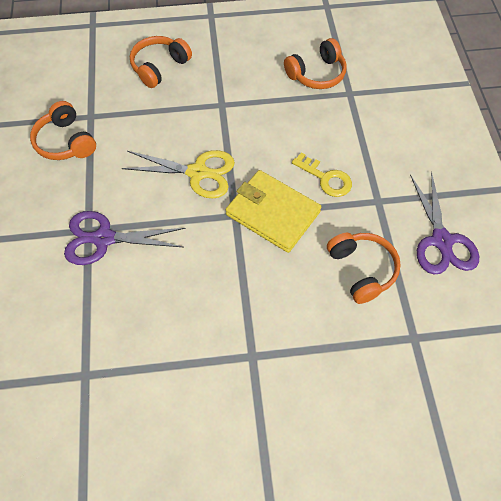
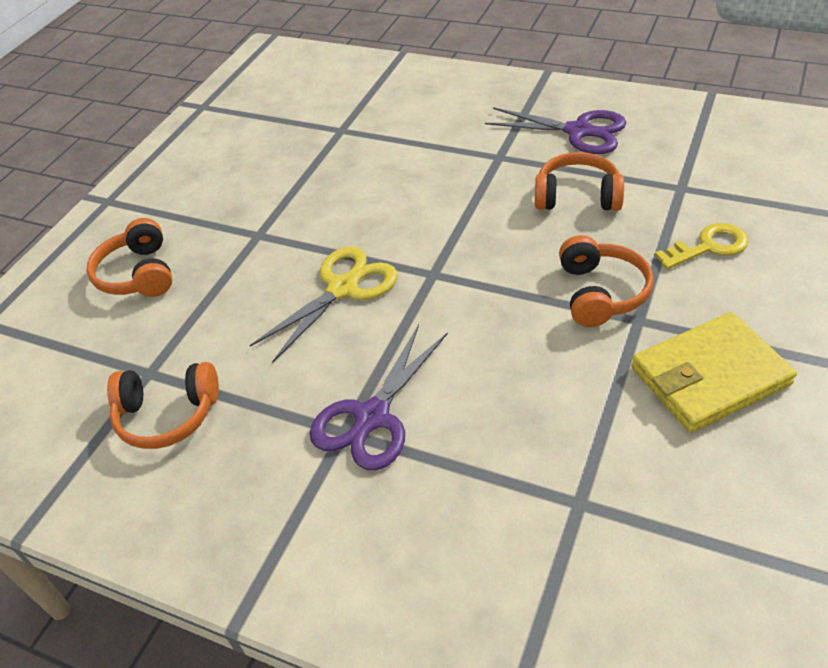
camera: 55 degrees left, 15 degrees down
(272, 213) = (454, 241): yellow wallet -> yellow wallet (709, 376)
(317, 74) = (290, 144): orange headphones -> orange headphones (601, 293)
(326, 178) = (440, 184): yellow key -> yellow key (708, 246)

